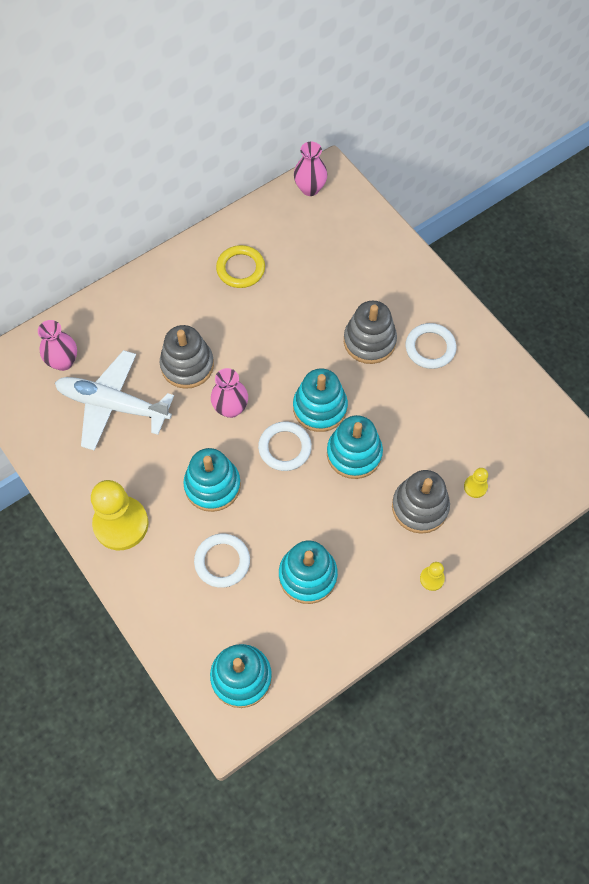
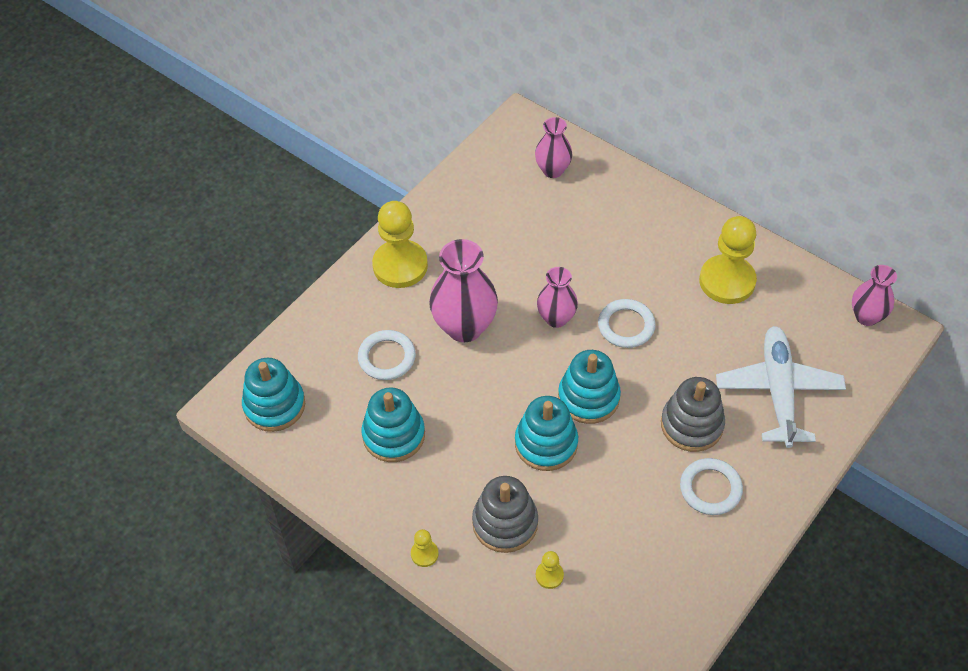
camera: 75 degrees right, 10 degrees down
(113, 405) = (521, 222): white plane -> white plane (778, 391)
(187, 365) = (590, 268): grey stacking toy -> none
(212, 485) = (464, 327): turquoise stacking toy -> pink vase
(240, 269) = (727, 281): yellow ring -> yellow pawn
(285, 448) = (529, 378): white ring -> white ring (626, 326)

